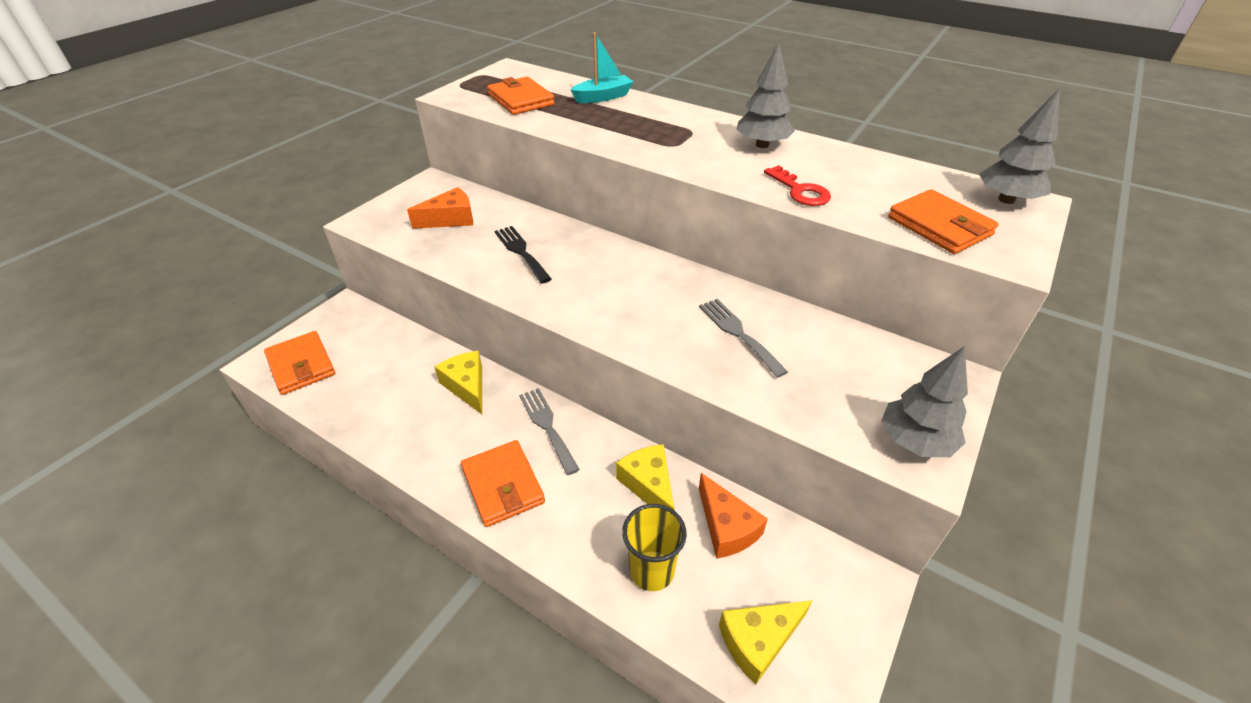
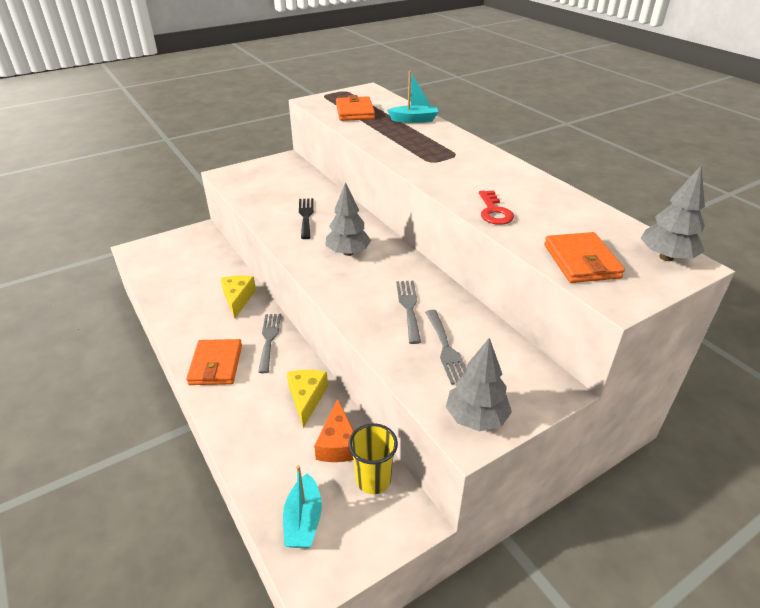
camera: 25 degrees right, 5 degrees down
(301, 366) = (153, 257): orange wallet -> none
(450, 219) = (278, 185): orange cheese -> none
(652, 571) = (268, 450): yellow cup -> yellow cup (373, 480)
(758, 641) = (303, 520): yellow cheese -> turquoise boat
(762, 145) = (499, 174): grey tree -> grey tree (348, 253)
(819, 371) = (446, 349): none -> grey fork

